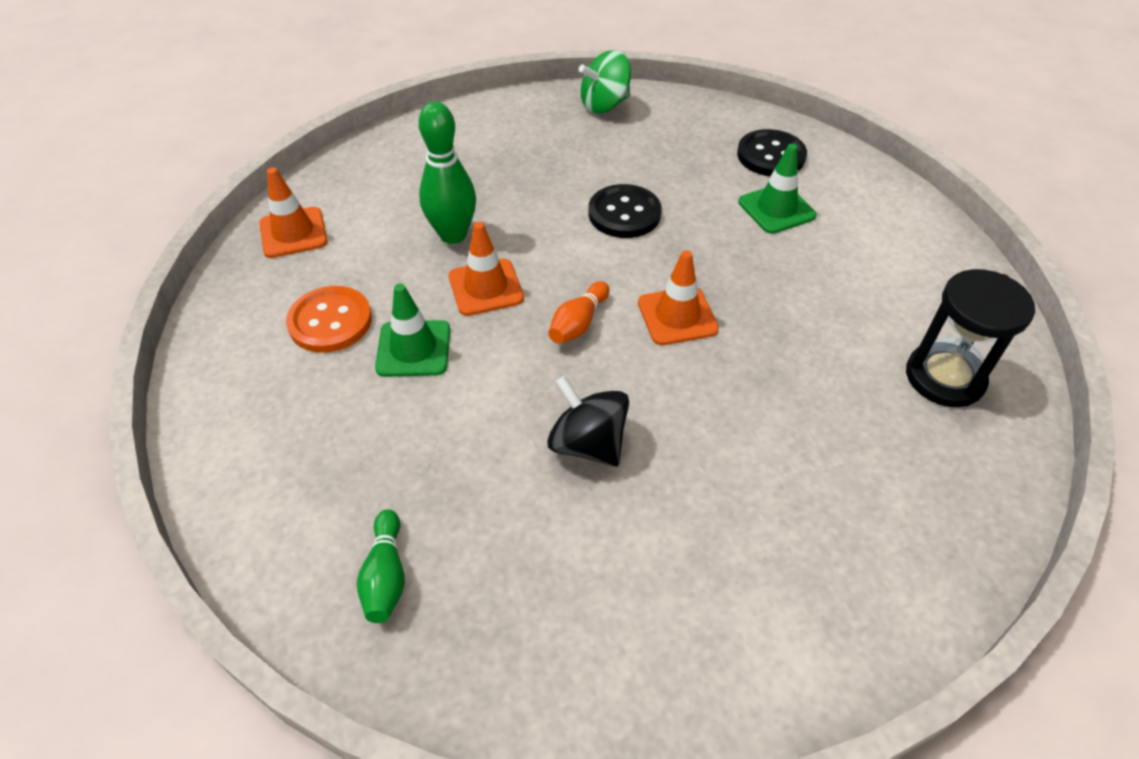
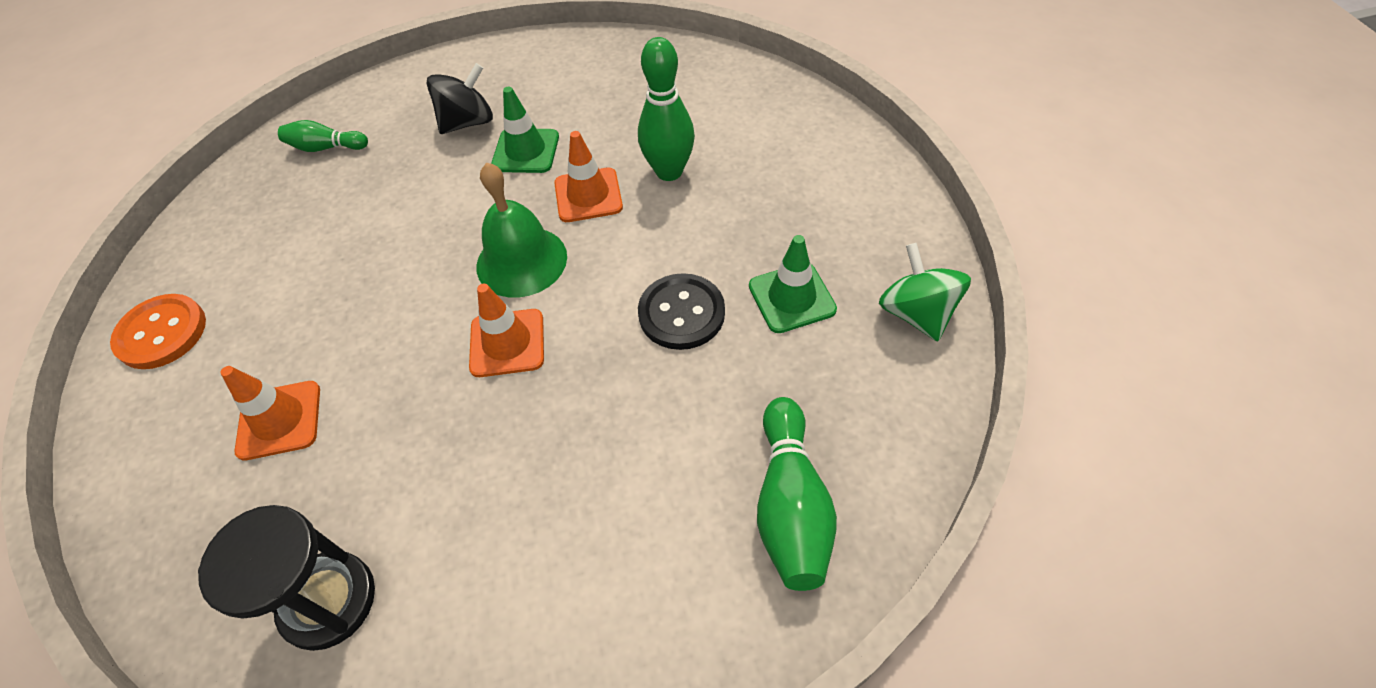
camera: 100 degrees right, 5 degrees up
(293, 233) = (689, 70): orange traffic cone -> orange traffic cone (279, 420)
(330, 321) = (572, 102): orange button -> orange button (162, 333)
(578, 323) = (521, 261): orange bowling pin -> green bell
(588, 443) = (383, 259): black spinning top -> black spinning top (468, 122)
(771, 155) = (790, 505): black button -> green bowling pin
(776, 209) = (667, 484): green traffic cone -> green traffic cone (792, 298)

